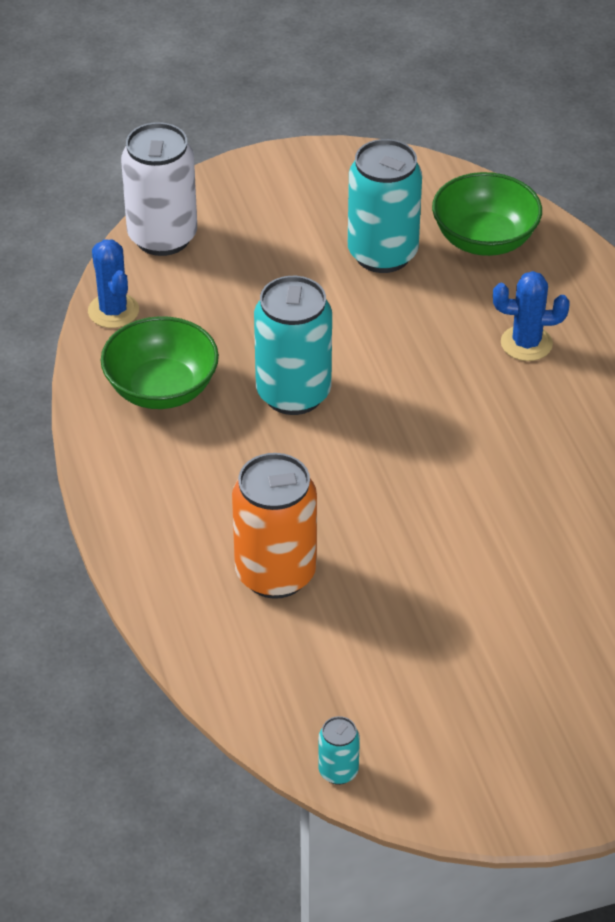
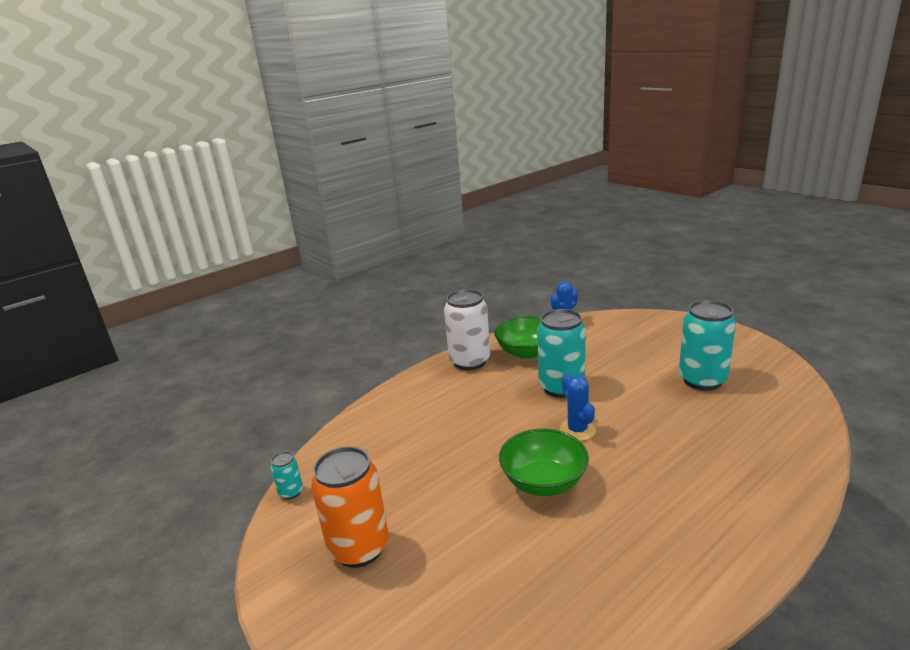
camera: 70 degrees right, 20 degrees down
(162, 237) = (627, 320): white can -> white can (470, 361)
(275, 573) = (426, 424): orange can -> orange can (359, 548)
(484, 239) = (767, 410): green bowl -> green bowl (543, 482)
(526, 343) = (698, 456): blue cactus -> blue cactus (577, 430)

